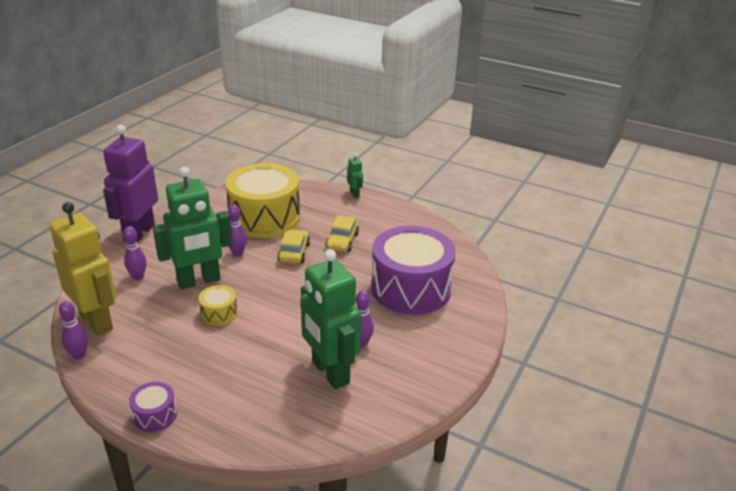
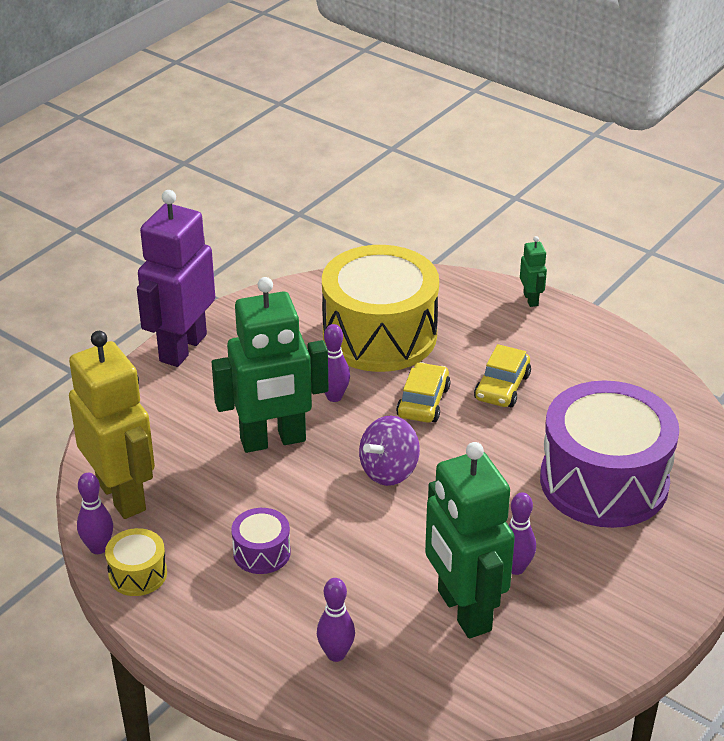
camera: 10 degrees right, 5 degrees up
(138, 277) = (181, 425): purple bowling pin -> purple bowling pin (336, 654)
(155, 415) = (207, 651): purple drum -> purple drum (261, 552)
(219, 313) = (302, 498): yellow drum -> yellow drum (138, 574)
(275, 293) = (389, 471): none -> purple spinning top

